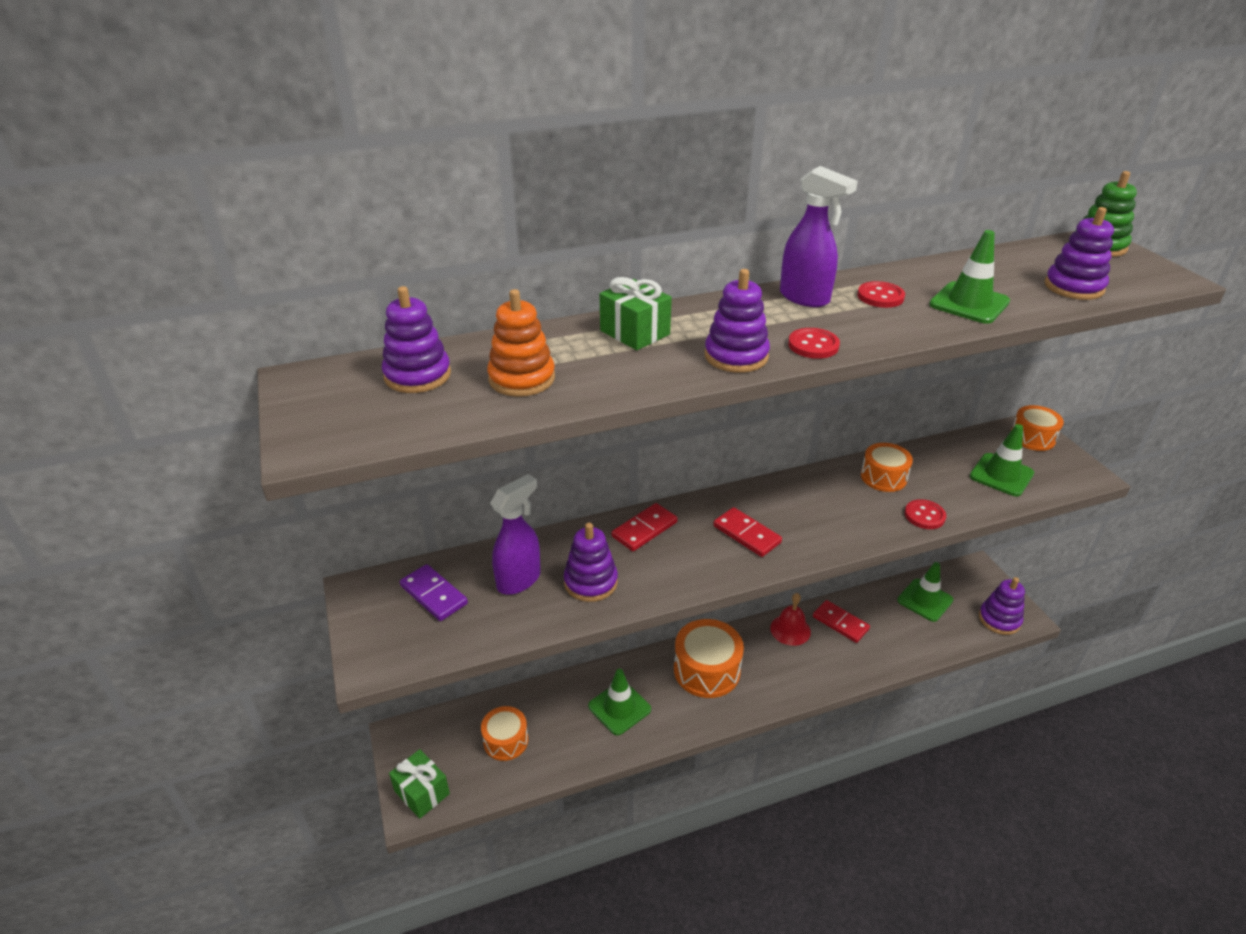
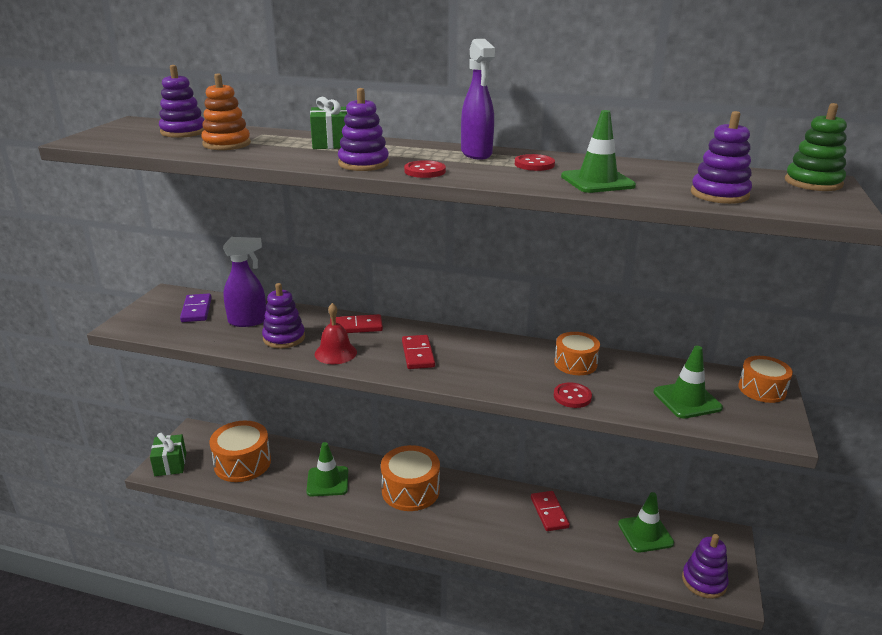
camera: 35 degrees right, 10 degrees down
(506, 740) = (242, 463): orange drum -> orange drum, size x1.61
(790, 629) = (502, 497): red bell -> red bell (335, 353)

